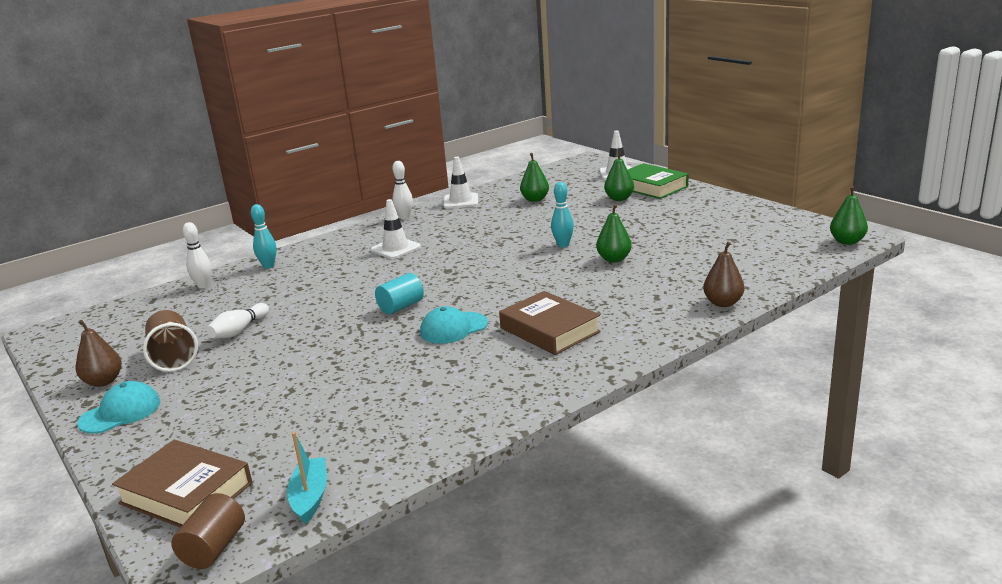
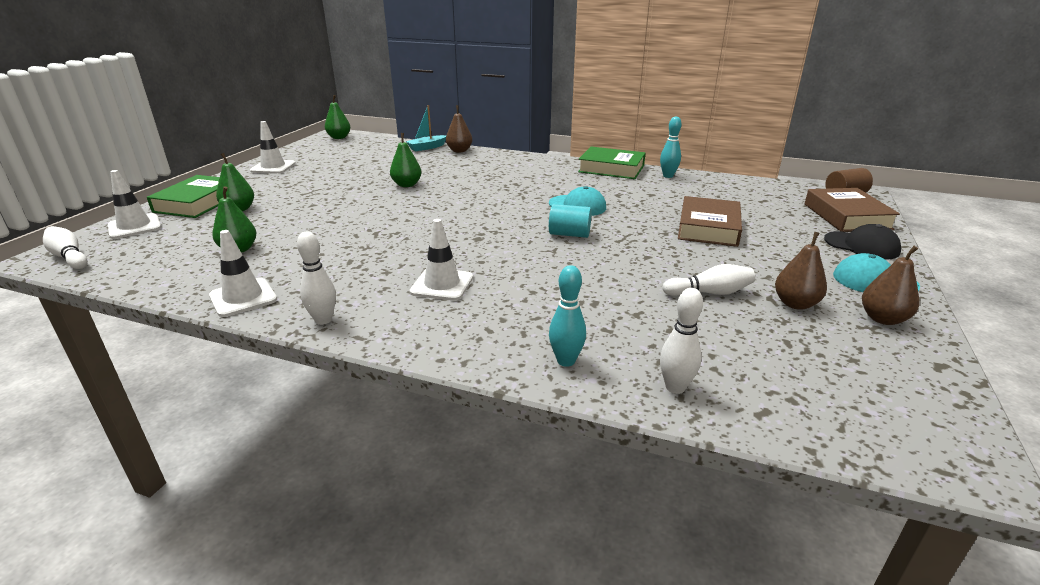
camera: 125 degrees left, 5 degrees up
(147, 450) = (861, 246): none -> black cap
(173, 357) = (795, 304): brown cup -> brown pear
(310, 497) = (780, 188): turquoise boat -> turquoise boat (427, 147)
(540, 388) = (611, 169): none -> green book
(549, 330) = (543, 180): brown book -> brown book (708, 228)
(563, 245) = (384, 207): turquoise bowling pin -> turquoise bowling pin (668, 176)
(580, 164) = (69, 257): none -> white bowling pin
(734, 209) = (273, 167): none -> white traffic cone

